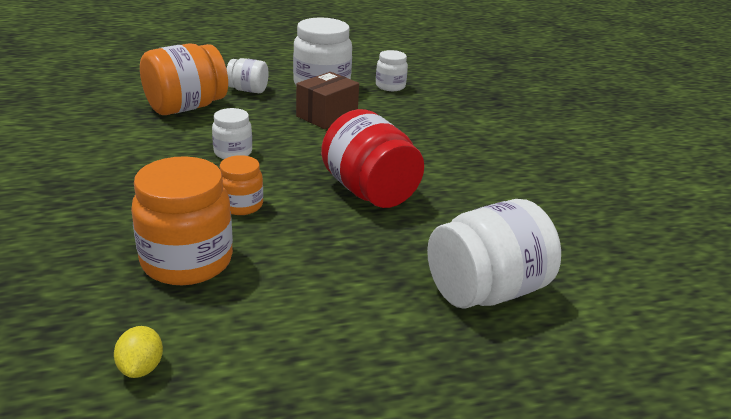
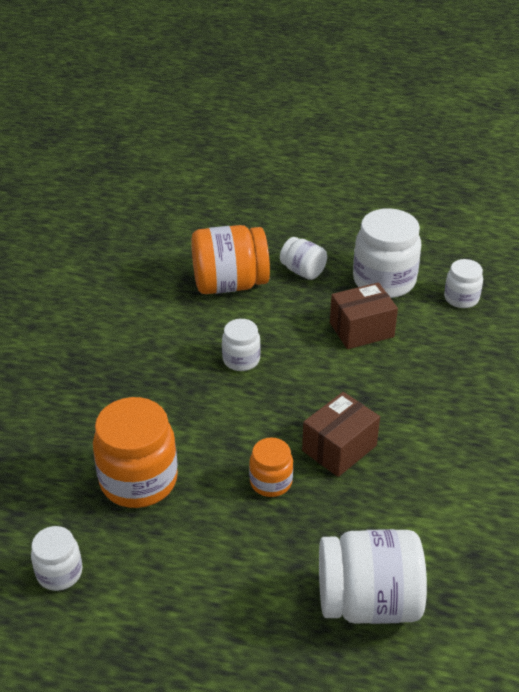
camera: 30 degrees right, 10 degrees up
(141, 367) = (59, 573): yellow lemon -> white jar
(241, 205) = (213, 430): orange jar -> orange jar (271, 482)
(369, 191) = (339, 448): red jar -> brown box

